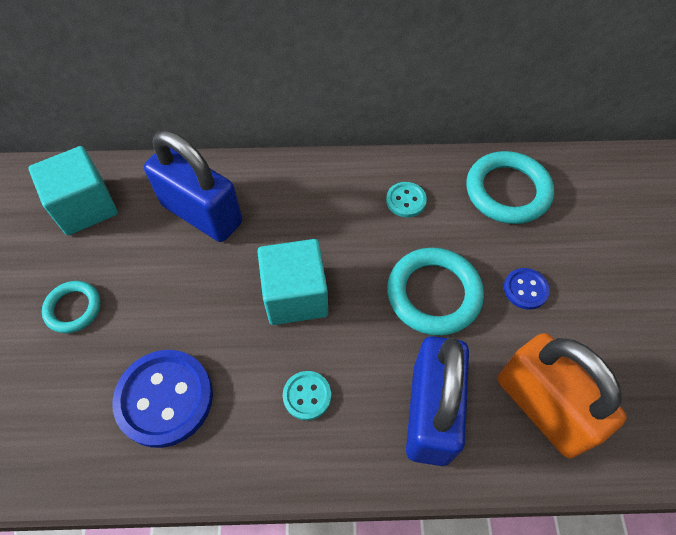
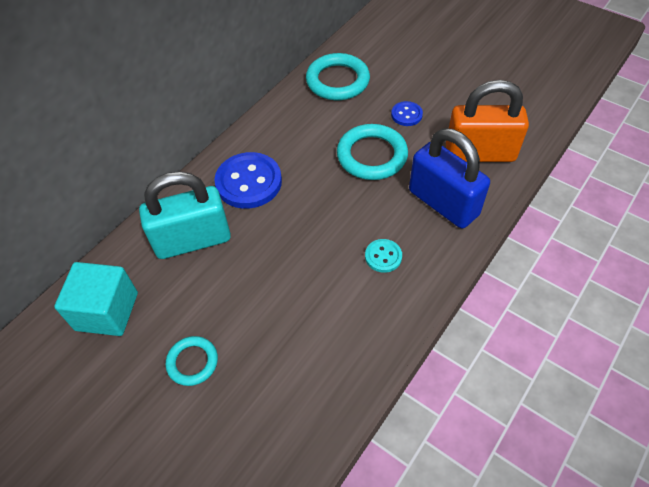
camera: 50 degrees left, 5 degrees down
(165, 398) = (318, 337): blue button -> blue button (248, 182)
(202, 214) = (193, 240): blue padlock -> turquoise padlock
(295, 296) = (309, 223): turquoise cube -> none
(406, 200) = (296, 129): turquoise button -> none

